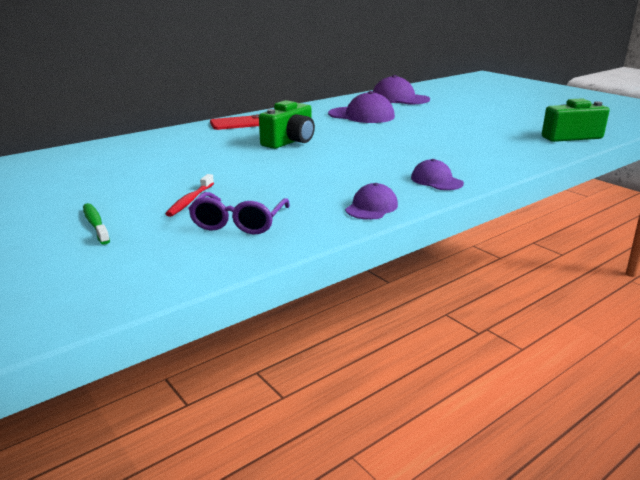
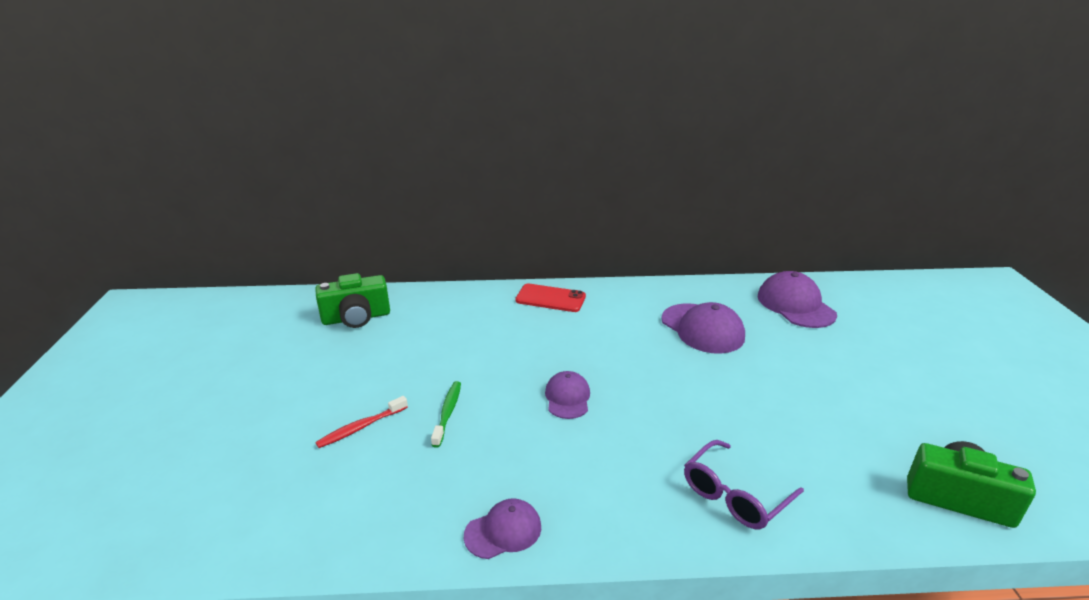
camera: 35 degrees right, 5 degrees up
(95, 224) = (259, 429): green toothbrush -> green toothbrush (448, 413)
(238, 223) = (357, 489): purple glasses -> purple glasses (734, 495)
(290, 141) = (562, 355): green camera -> green camera (356, 318)
(436, 180) = (636, 514): purple cap -> purple cap (567, 398)

